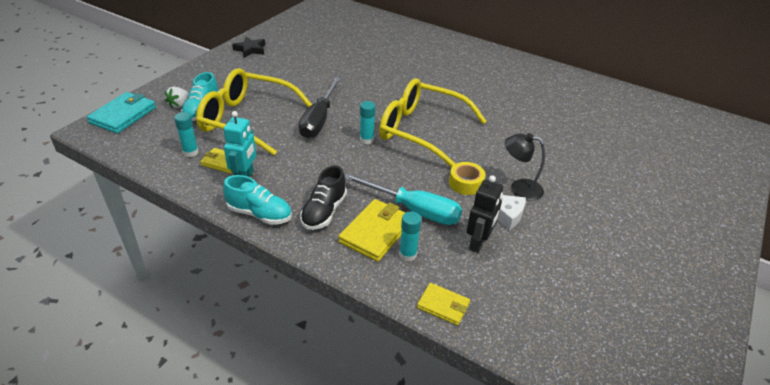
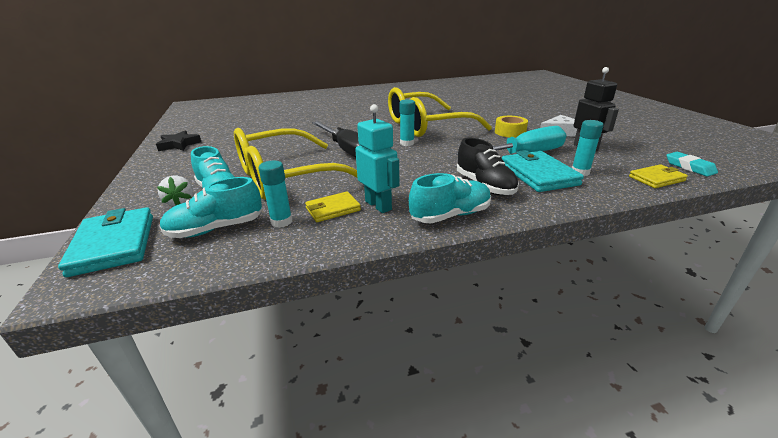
camera: 45 degrees left, 10 degrees down
(163, 135) = (216, 229): none -> turquoise shoe
(376, 232) = (538, 174): yellow wallet -> turquoise wallet
(502, 324) = (689, 167): none -> turquoise eraser
(519, 188) = (534, 121): black lamp -> none

